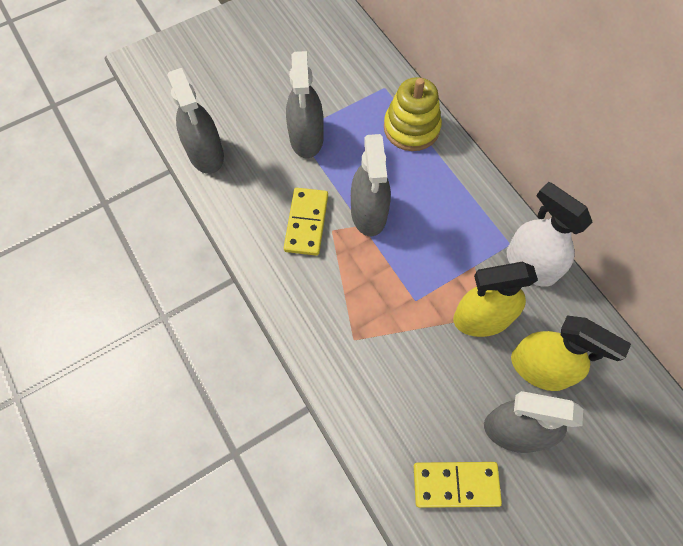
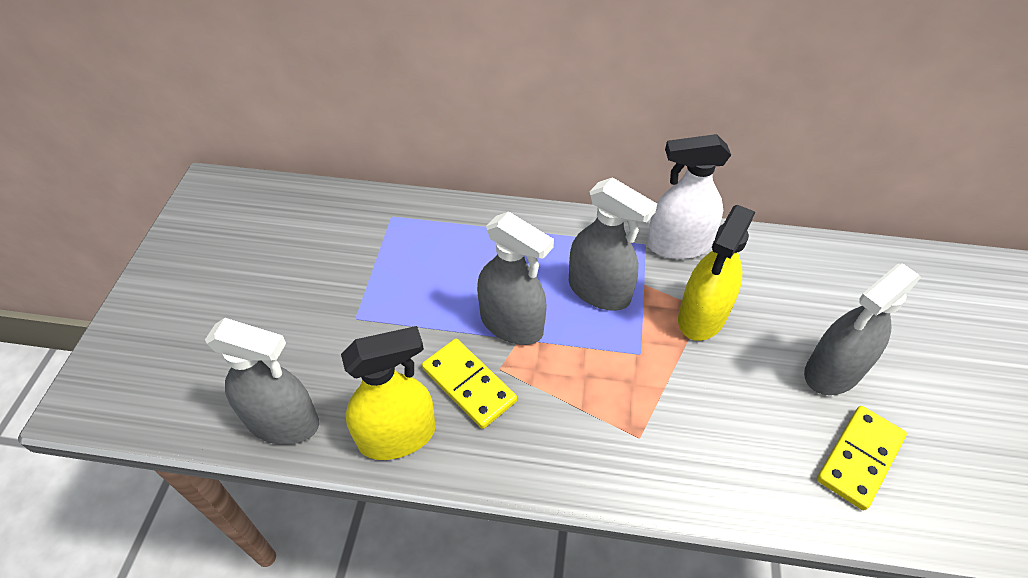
camera: 50 degrees left, 15 degrees down
(306, 138) = (372, 315): grey spray bottle -> grey spray bottle (599, 291)
(411, 128) = (457, 227): yellow stacking toy -> none
(539, 368) = (784, 309): yellow spray bottle -> yellow spray bottle (397, 435)

